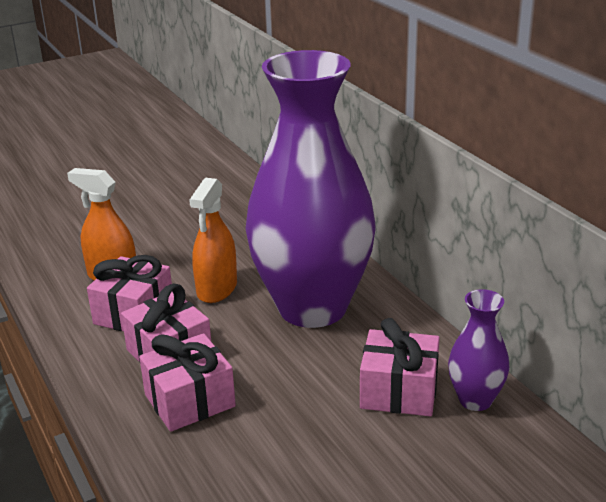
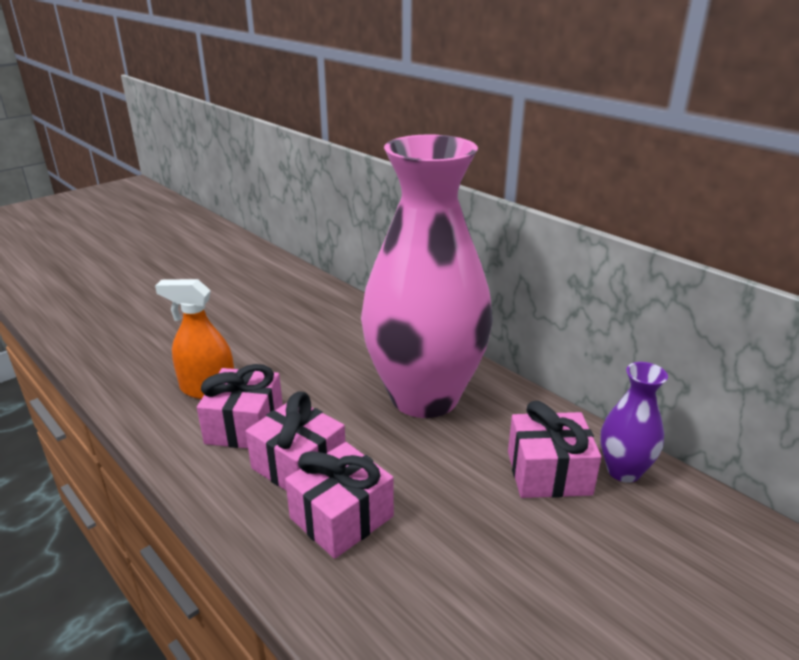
camera: 15 degrees left, 0 degrees up
(217, 289) = (322, 389): orange spray bottle -> none
(312, 307) = (424, 396): purple vase -> pink vase

